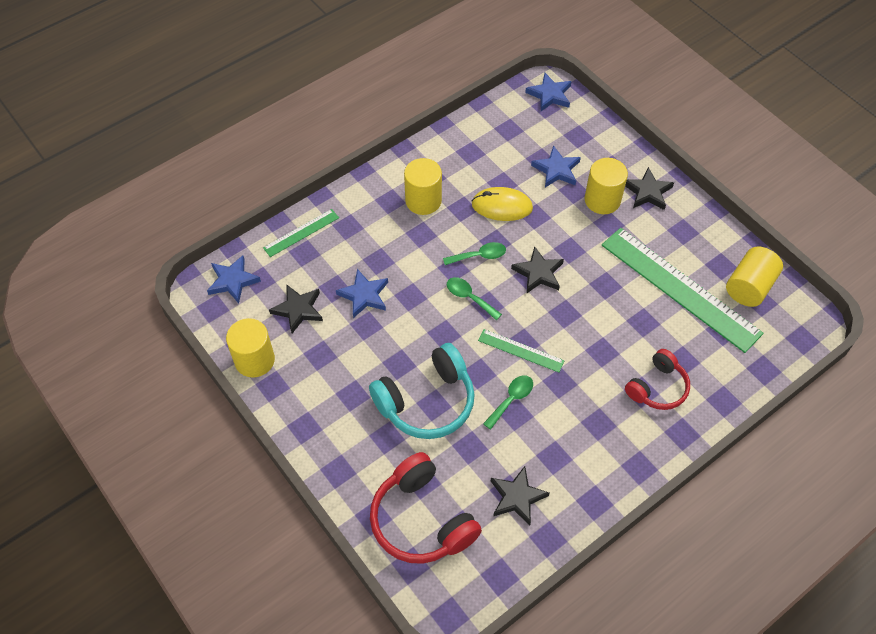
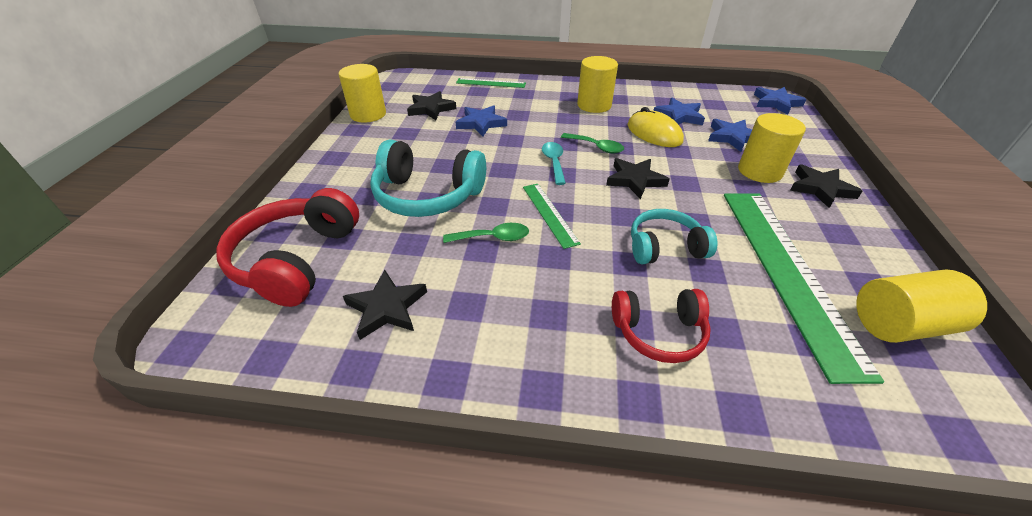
camera: 45 degrees right, 15 degrees down
(233, 281) = (419, 82): blue star -> blue star (678, 116)
(469, 297) = (554, 162): green spoon -> turquoise spoon
(609, 323) = (664, 247): none -> turquoise headphones

